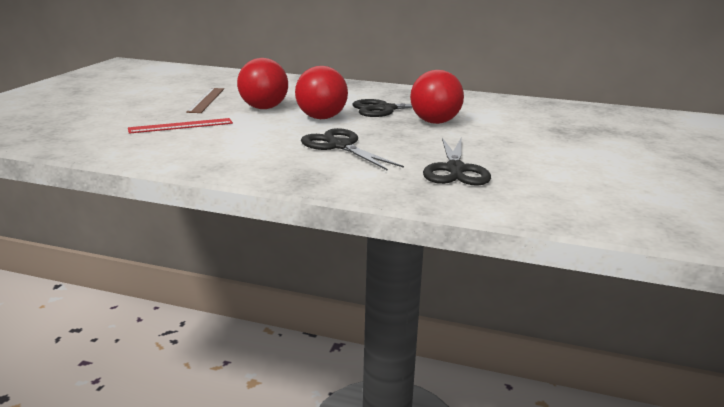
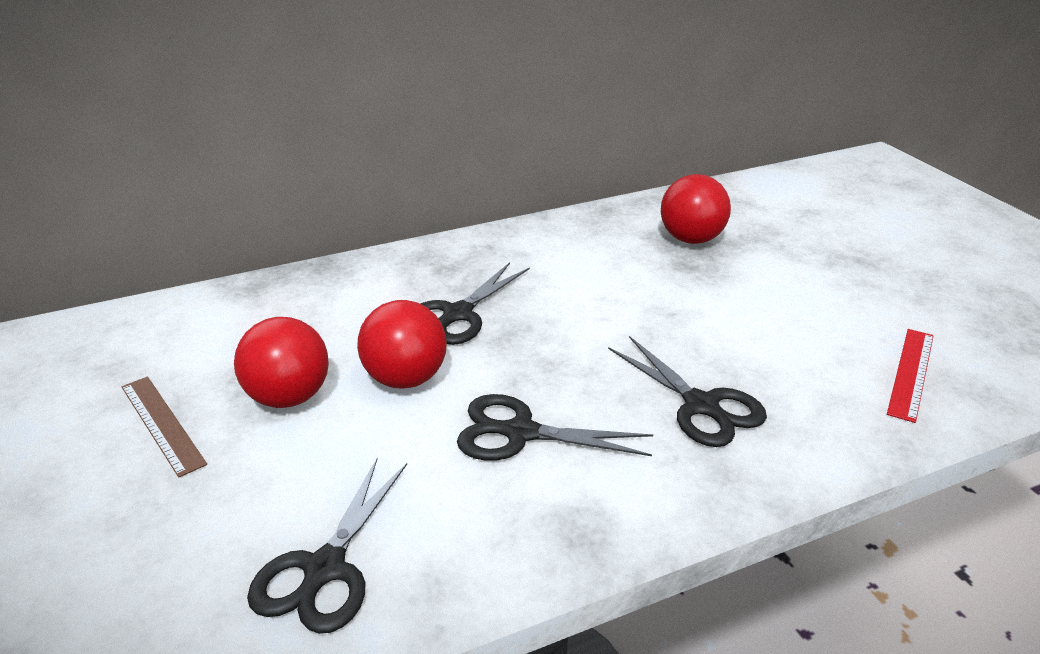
camera: 40 degrees left, 10 degrees up
(181, 126) = (225, 519): red ruler -> red ruler (911, 373)
(188, 148) = (324, 569): none -> black scissors
(435, 122) = (551, 314): red ball -> red ball (691, 239)

